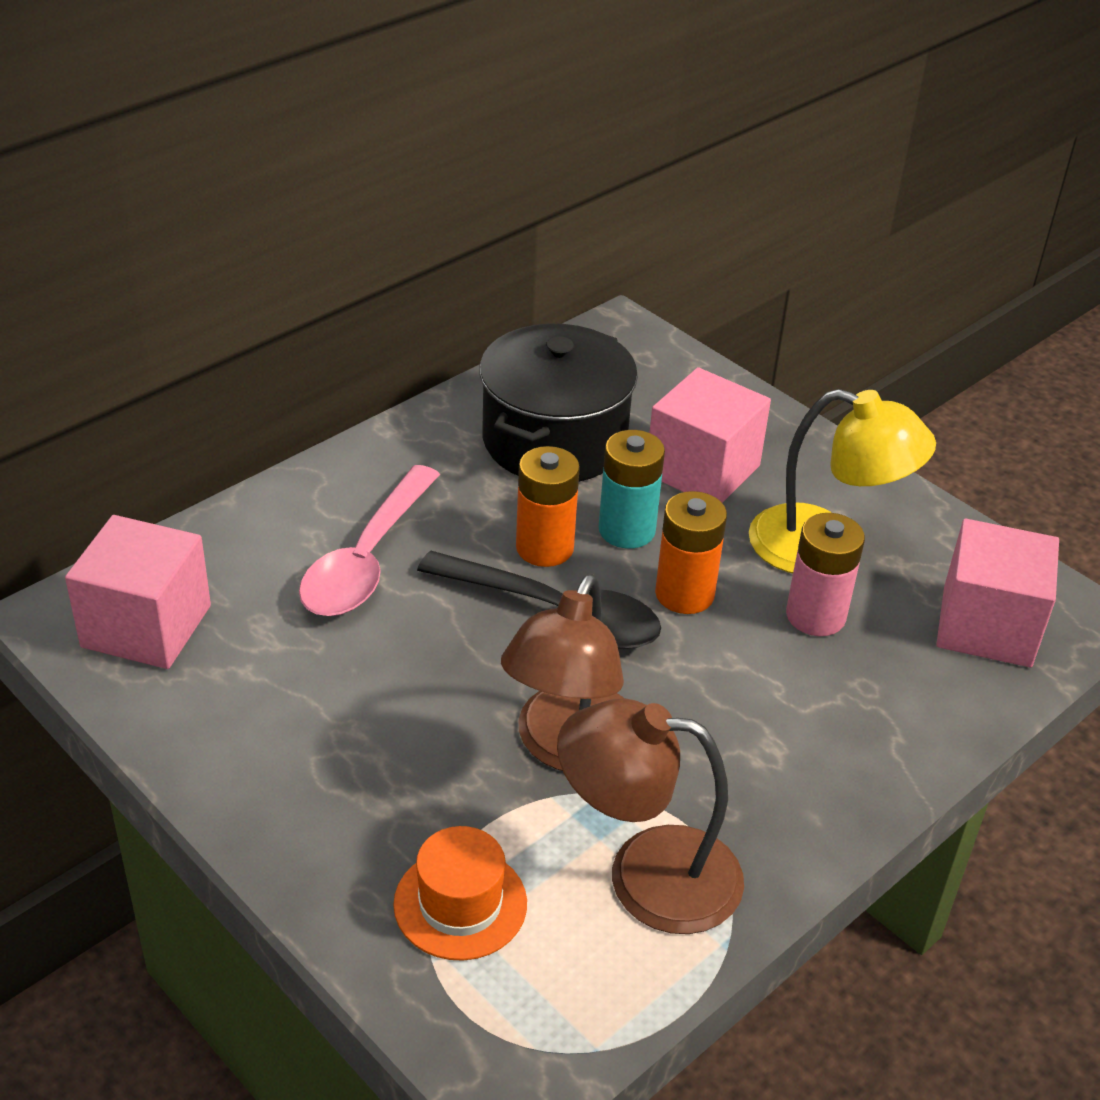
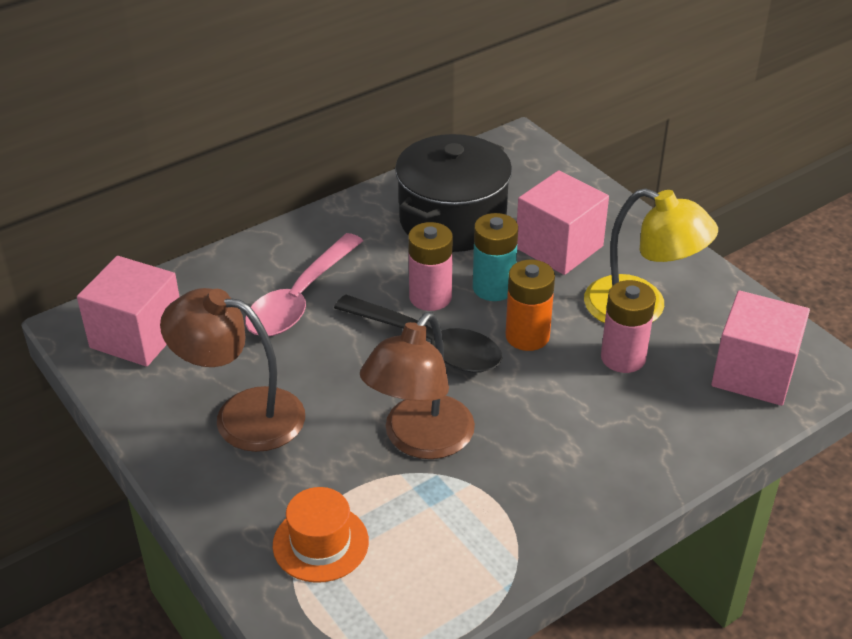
camera: 10 degrees right, 0 degrees up
(544, 548) = (430, 297): orange battery -> pink battery
(646, 875) = (459, 534): brown lamp -> brown lamp (242, 415)

